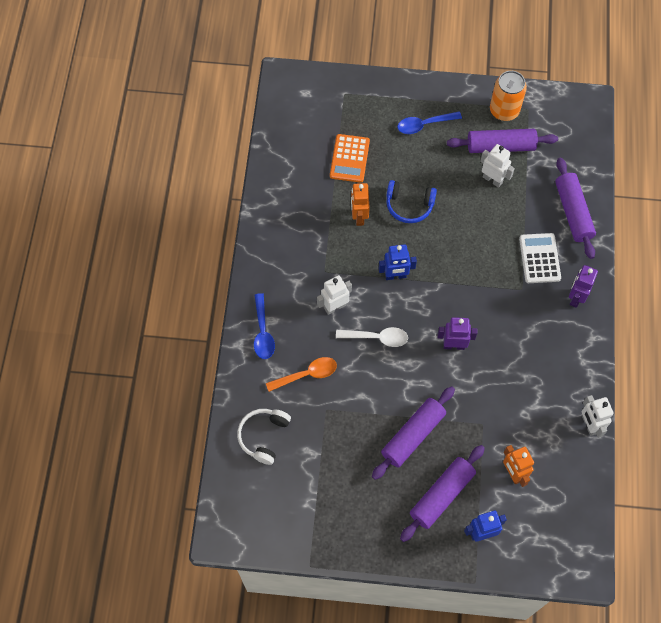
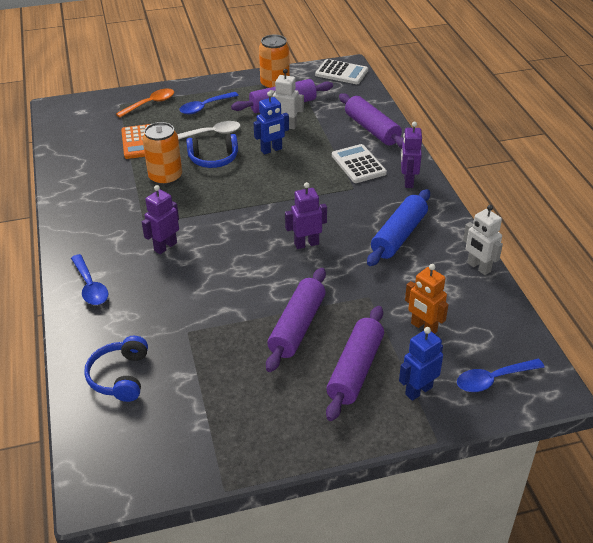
camera: 20 degrees left, 25 degrees down
(263, 436) = (120, 376): white headphones -> blue headphones
(307, 374) = (154, 308): orange spoon -> orange spoon (150, 104)
(334, 306) = (165, 246): white robot -> purple robot
(359, 217) = (165, 177): orange robot -> orange can
(377, 338) = (222, 258): white spoon -> white spoon (212, 133)
(395, 276) = (221, 209): blue robot -> blue robot (271, 150)
(537, 363) = (399, 236): none -> blue rolling pin
(543, 544) = (493, 379): none -> blue spoon
(578, 113) = (341, 73): none -> white calculator

